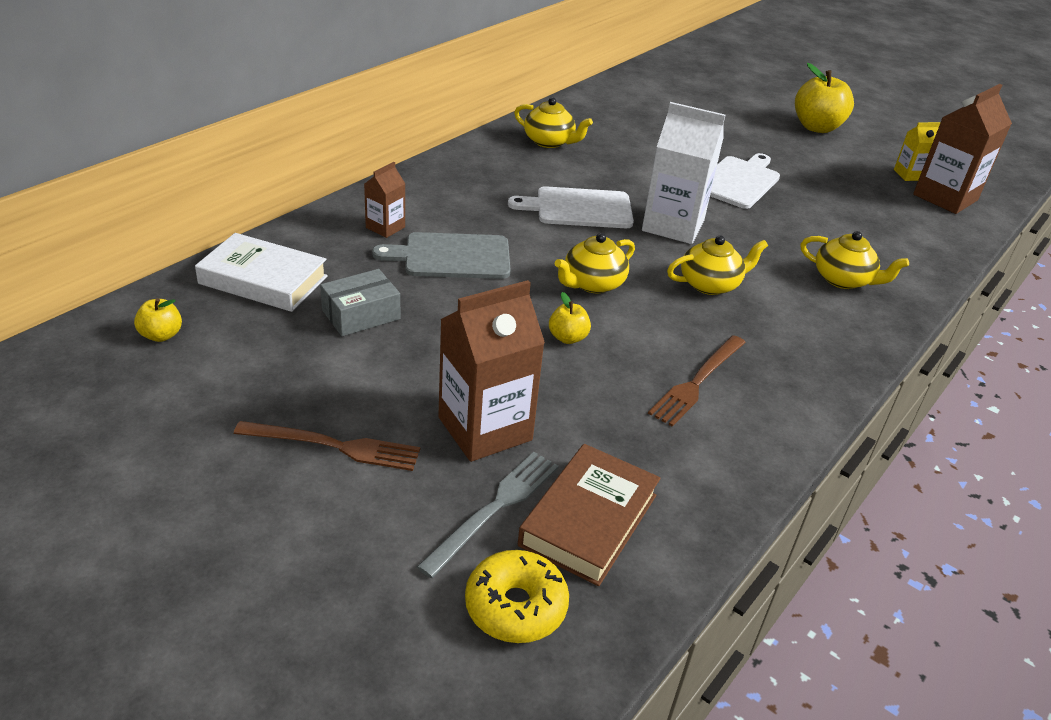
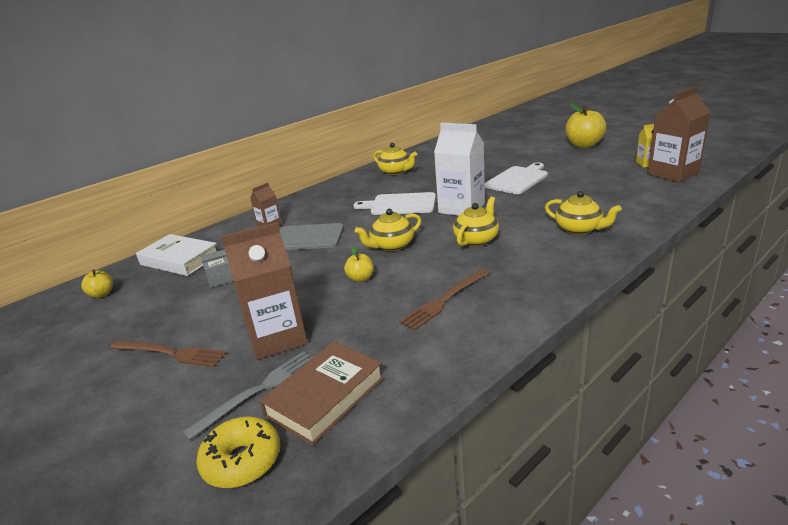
camera: 15 degrees right, 10 degrees down
(710, 284) = (476, 239): yellow teapot -> yellow teapot turned 45 degrees counterclockwise

